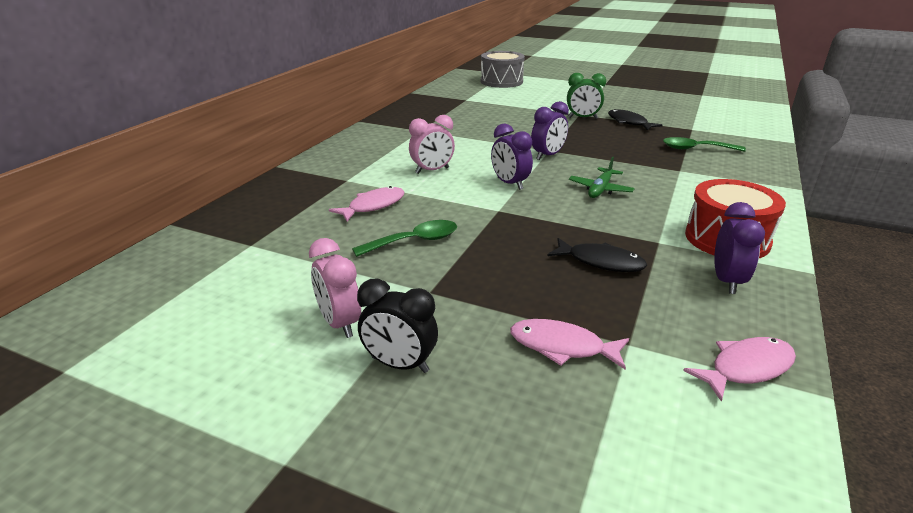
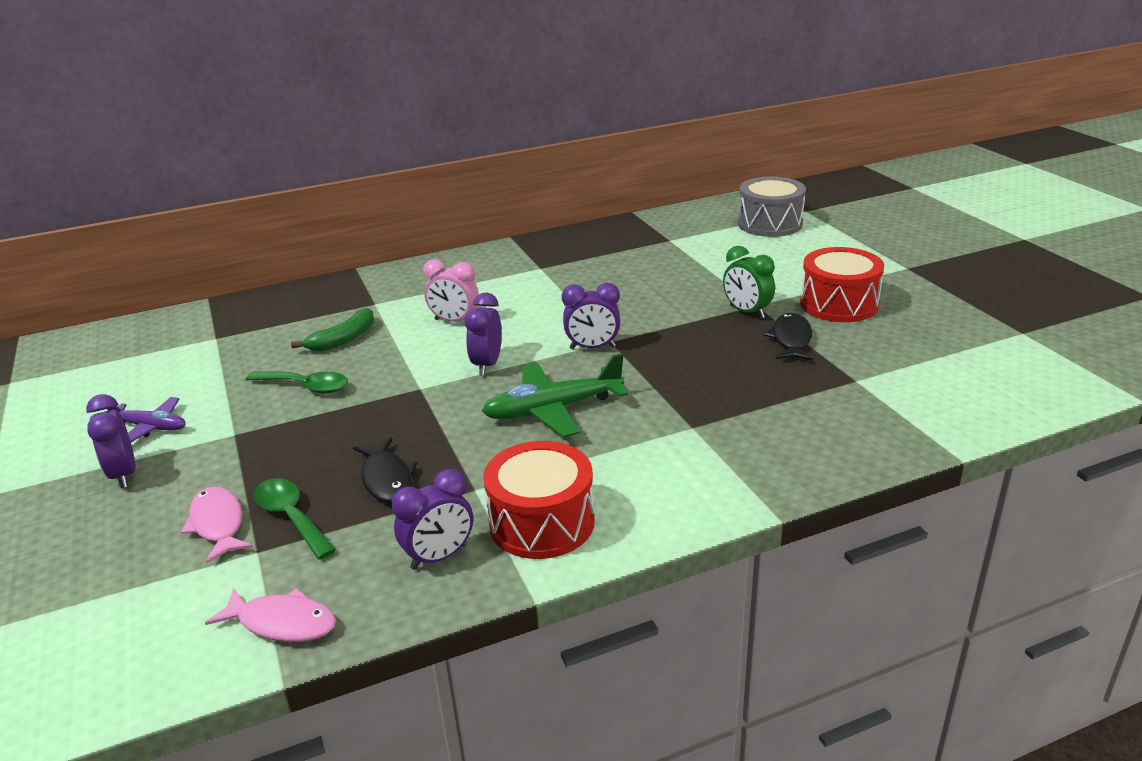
camera: 45 degrees right, 0 degrees up
(340, 323) = (150, 427): pink clock -> purple plane
(373, 206) = (343, 339): pink fish -> green banana
(400, 364) = (124, 475): black clock -> purple clock
(600, 189) = (552, 409): green plane -> green plane, size x1.61
(613, 104) = (838, 304): none -> red drum
(696, 149) = (785, 409): green spoon -> green spoon (291, 517)

